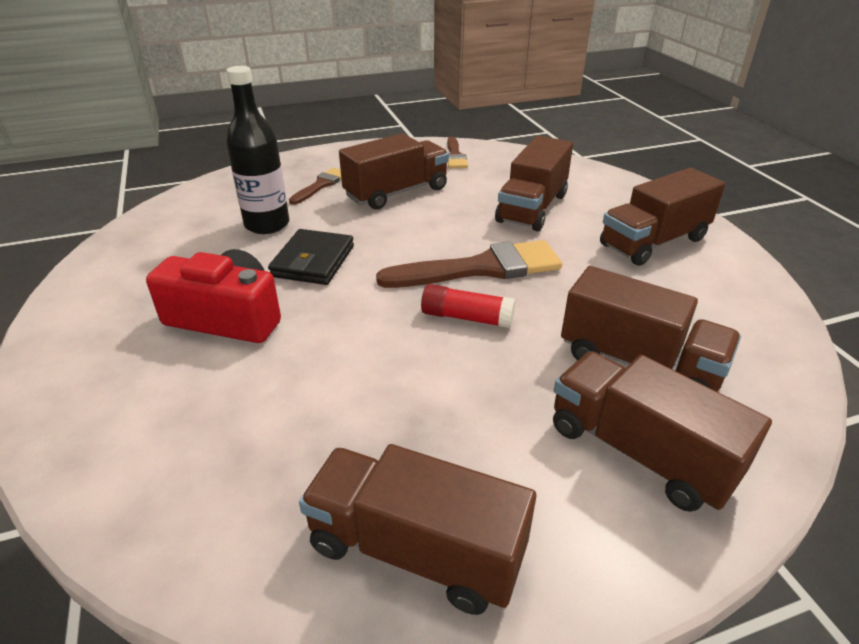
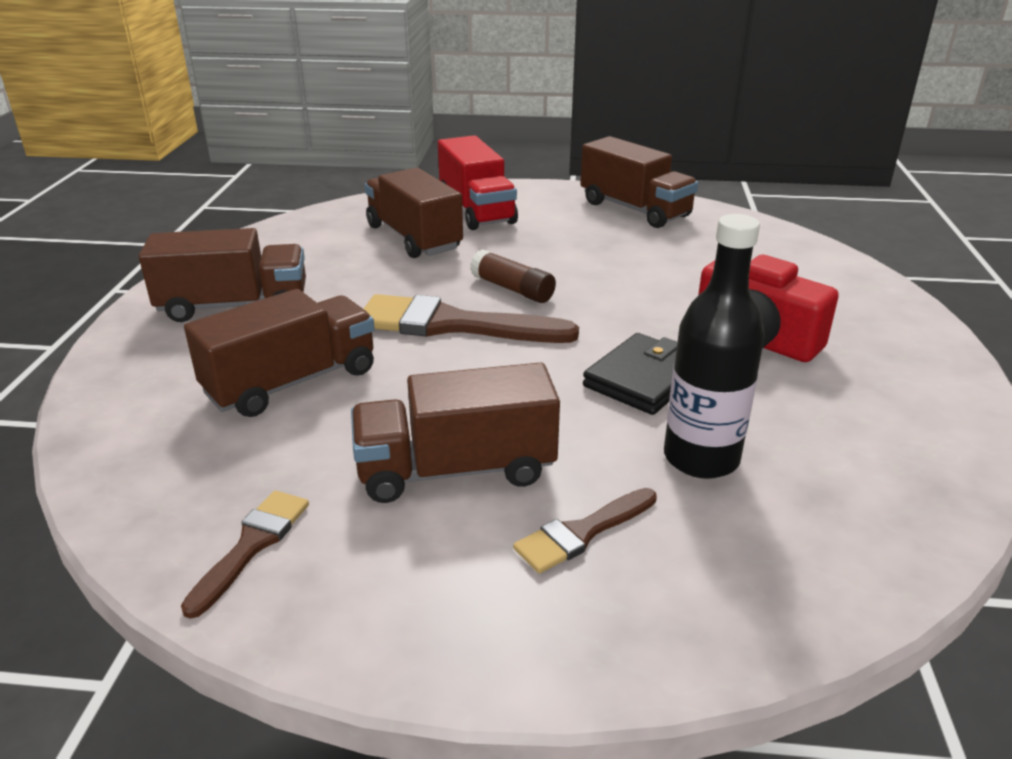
camera: 155 degrees left, 5 degrees down
(466, 317) = (512, 289): red glue stick -> brown glue stick
(639, 452) = (476, 210): brown truck -> red truck

